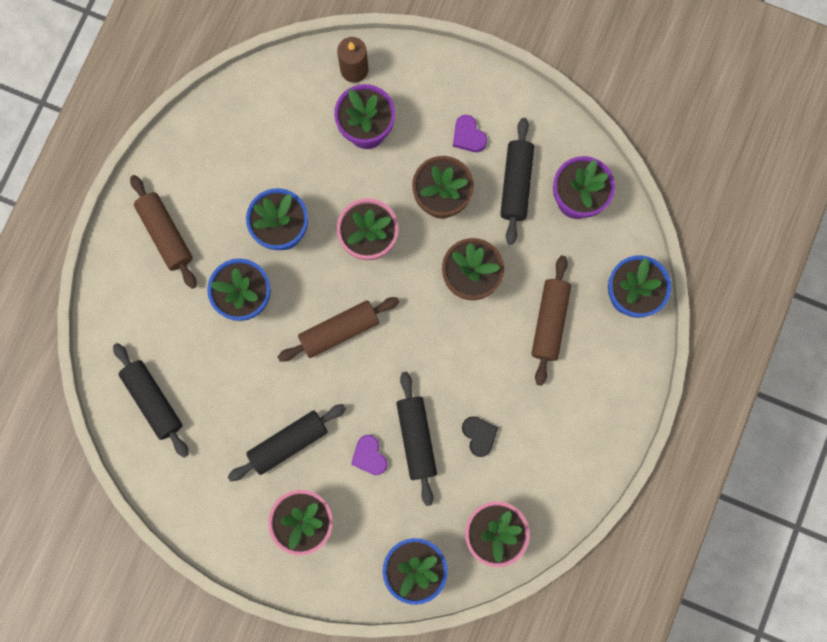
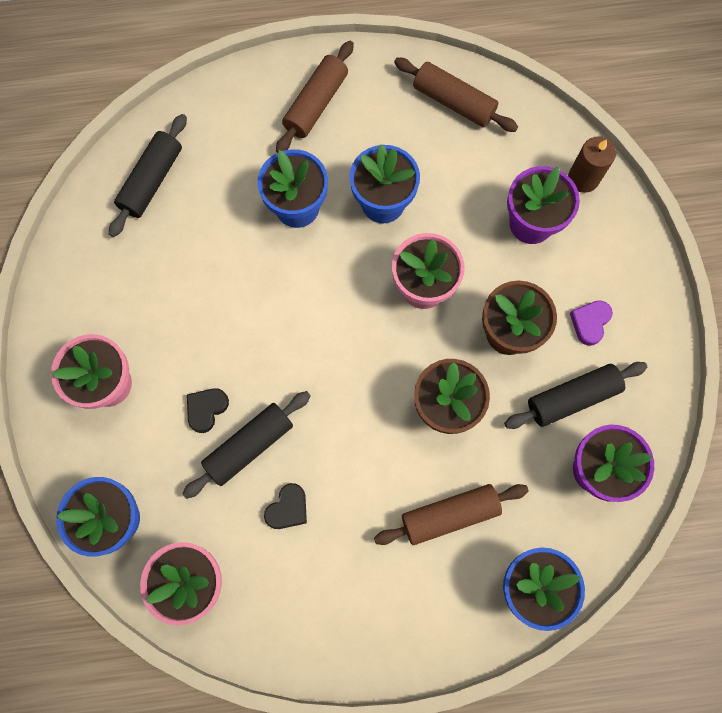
camera: 60 degrees right, 5 degrees down
(288, 443) = (178, 324): black rolling pin -> none
(339, 331) = (316, 309): brown rolling pin -> brown rolling pin (453, 102)
(369, 456) = (206, 409): purple heart -> black heart

